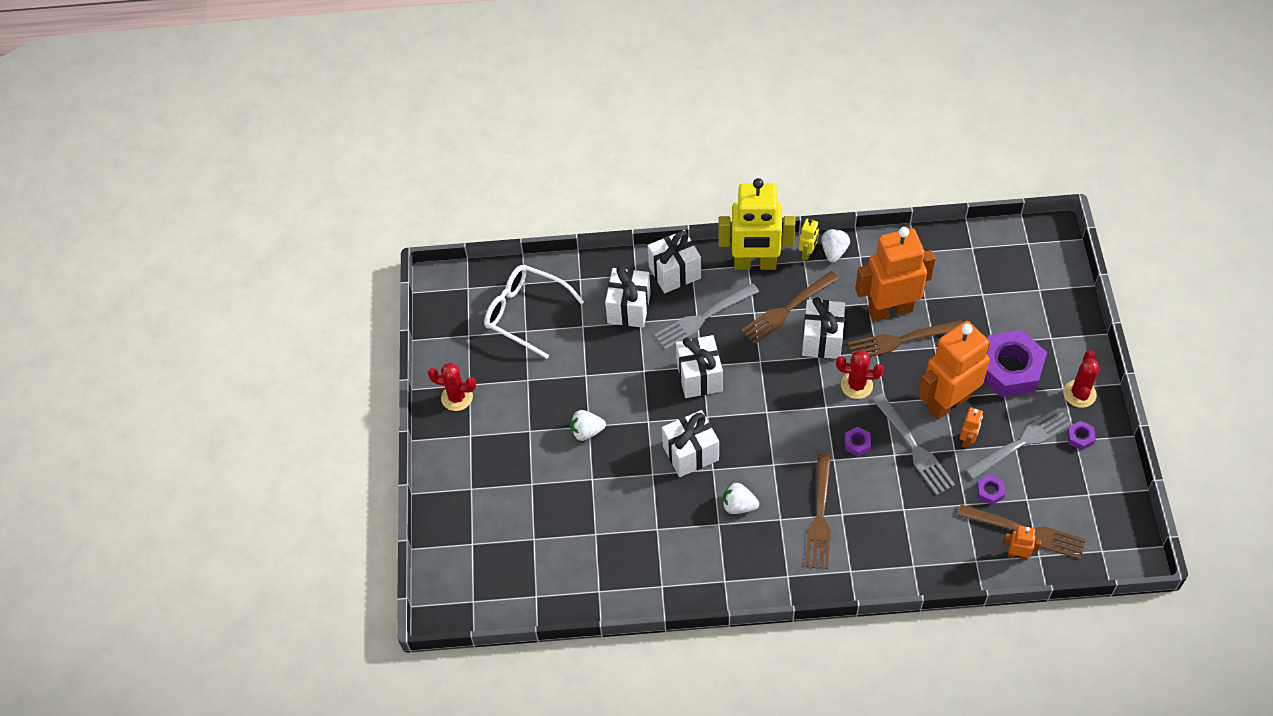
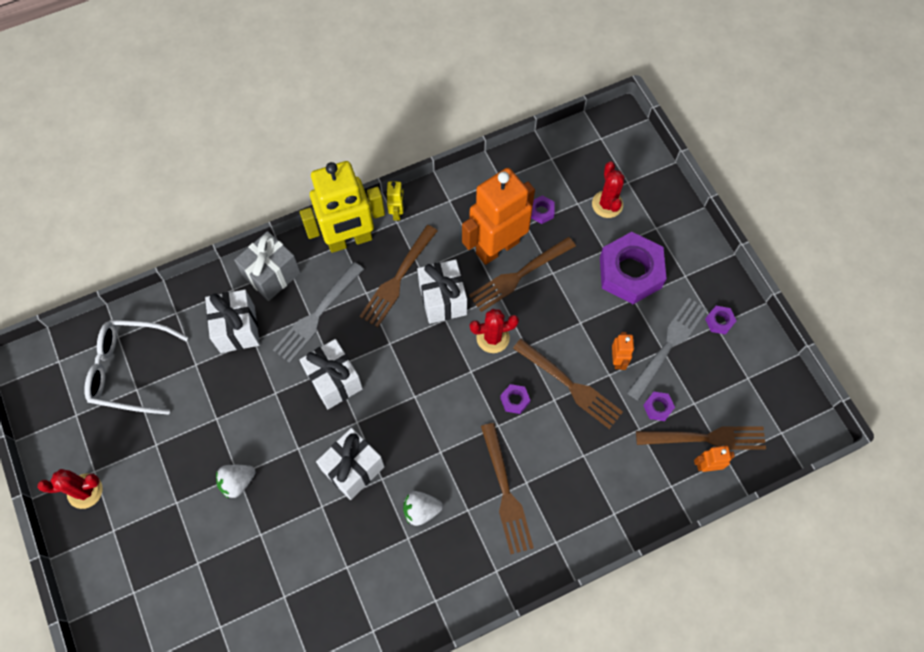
camera: 25 degrees left, 10 degrees up
(674, 272) = (272, 275): white gift -> grey gift
(834, 251) = (422, 203): white strawberry -> none
(914, 448) = (570, 385): grey fork -> brown fork
(944, 291) = (541, 211): none -> purple nut
(947, 403) = (585, 327): orange robot -> none
(1079, 394) = (702, 276): red cactus -> red cactus (607, 204)

